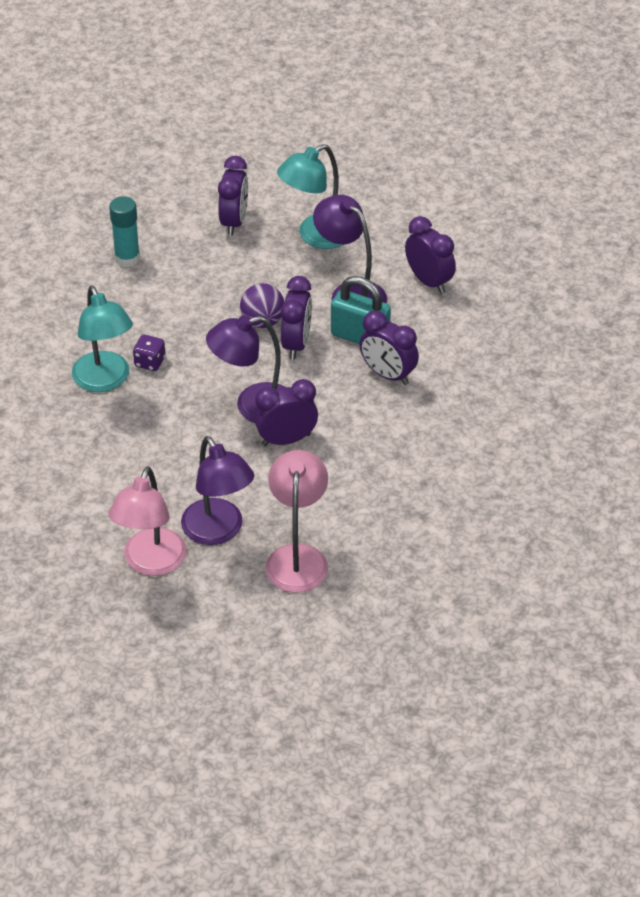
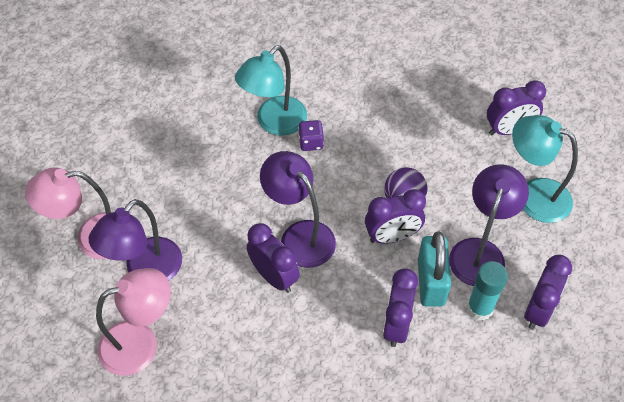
camera: 65 degrees right, 10 degrees up
(127, 258) = (417, 78): turquoise glue stick -> turquoise glue stick (480, 308)

